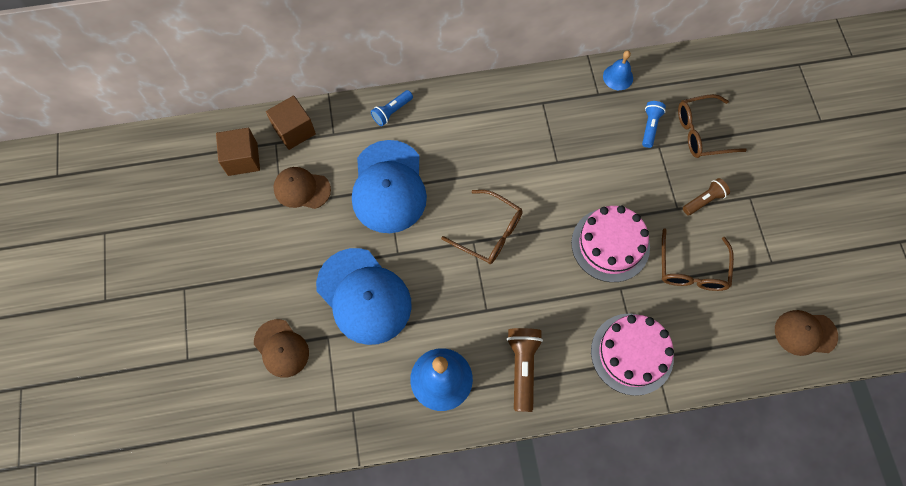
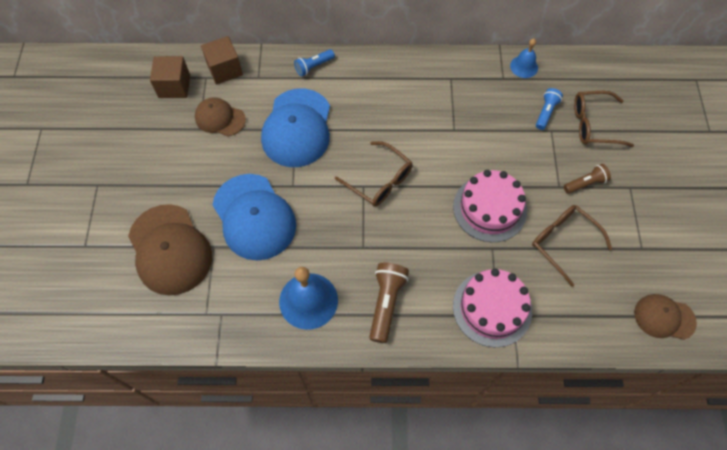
camera: 10 degrees right, 5 degrees down
(281, 348) = (170, 249): brown cap -> brown cap, size x1.74
(692, 269) = (563, 242): brown glasses -> brown glasses turned 120 degrees clockwise

